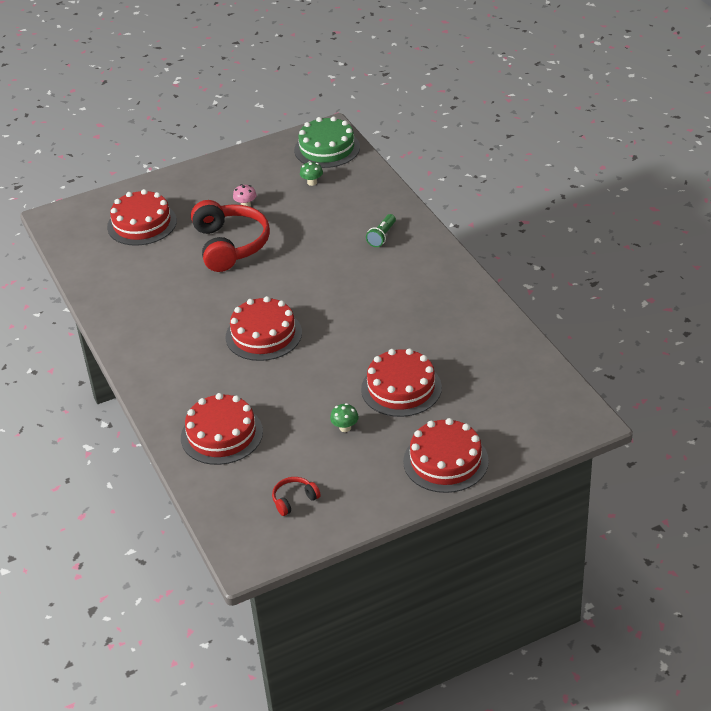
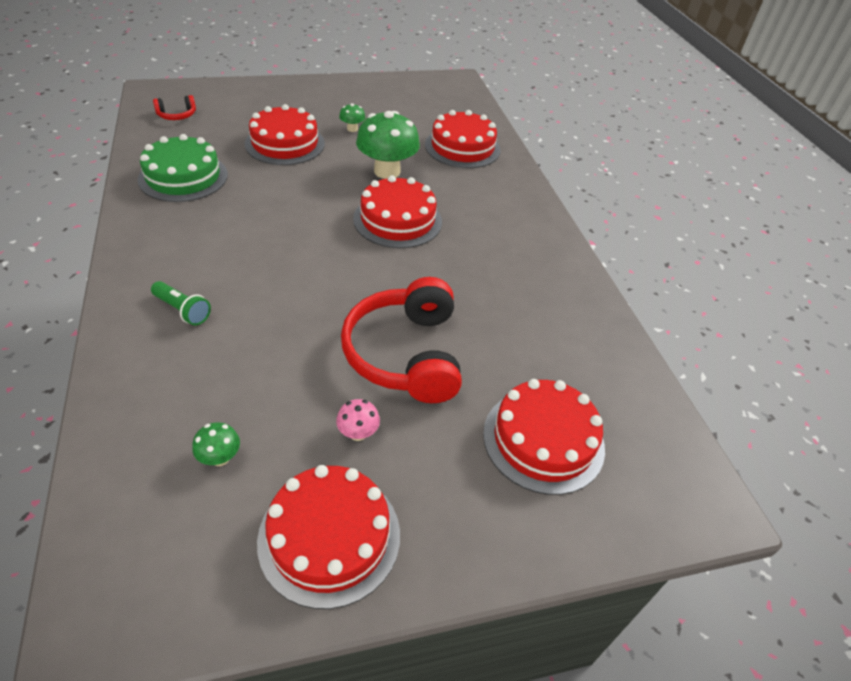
camera: 175 degrees left, 5 degrees up
(289, 382) = (387, 171): none -> green mushroom
(294, 500) = (414, 98): red headphones -> red headphones (177, 115)
(327, 148) = (135, 557): green cake -> green cake (183, 177)
(382, 236) = (182, 310): green flashlight -> green flashlight turned 90 degrees clockwise
(445, 461) = (285, 94): red cake -> red cake (329, 536)

